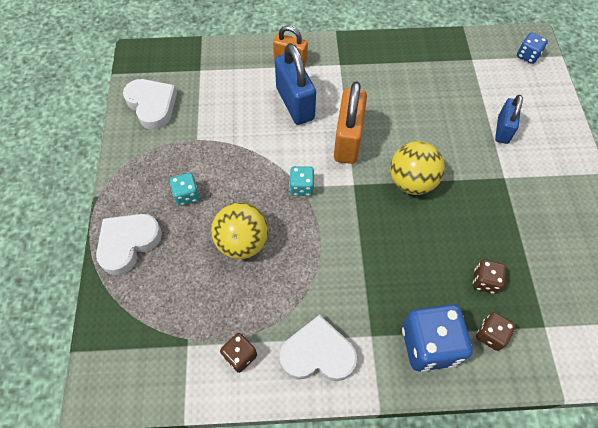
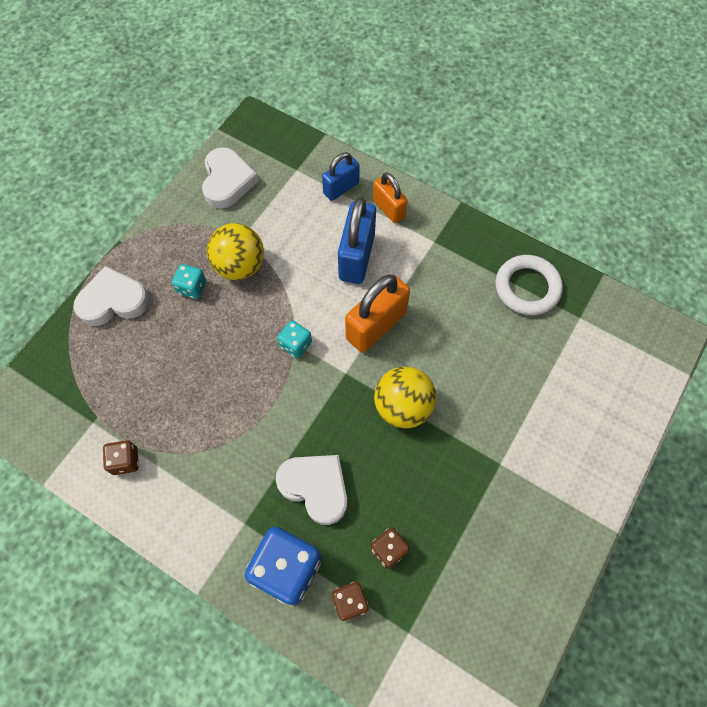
camera: 35 degrees right, 5 degrees up
(242, 242) = (204, 362): yellow ball -> yellow ball (240, 266)
(317, 354) = (187, 505): white heart -> white heart (315, 487)
(424, 59) = (527, 287): none -> white ring
(502, 130) = (543, 414): blue padlock -> blue padlock (341, 188)
(528, 55) = (648, 351): blue dice -> none

